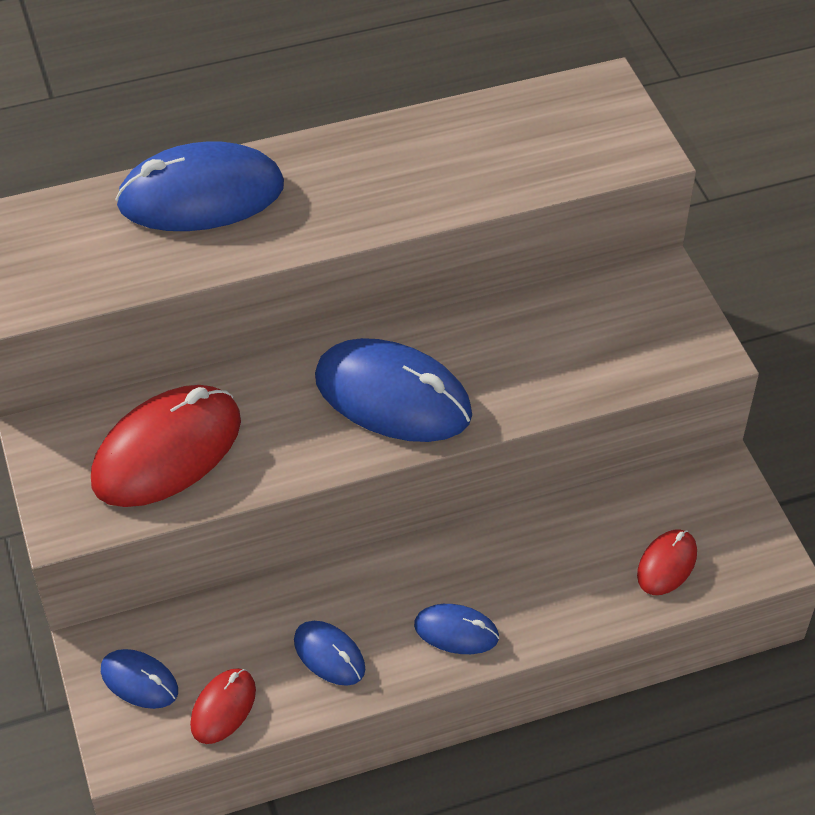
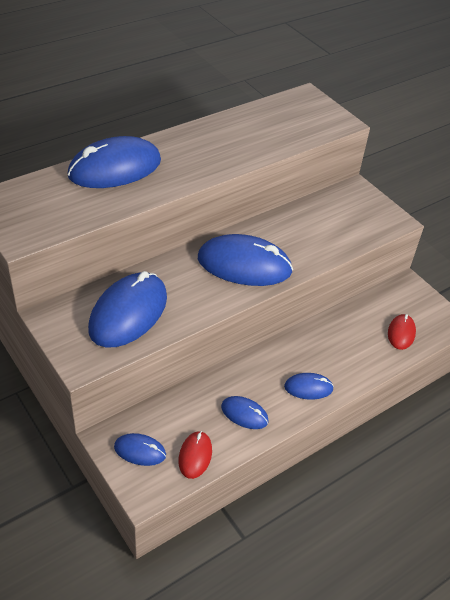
camera: 20 degrees left, 5 degrees down
(167, 451) = (128, 313): red mouse -> blue mouse

